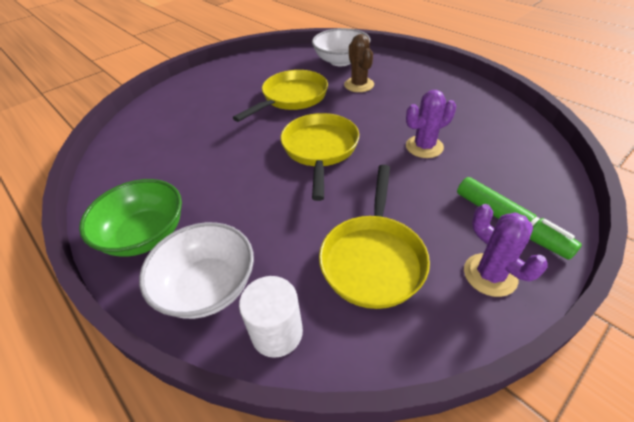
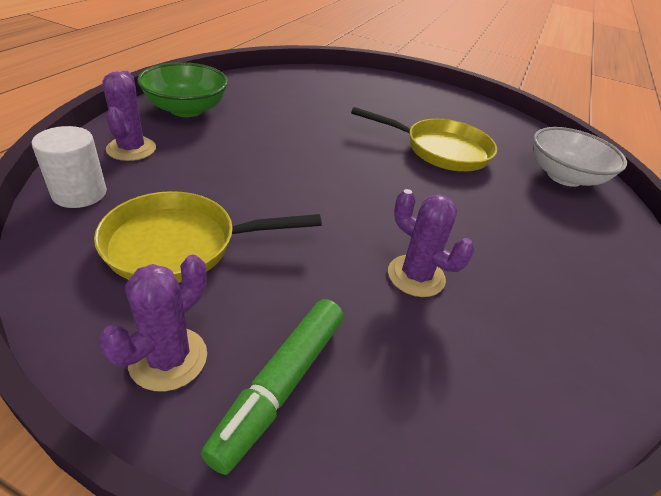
camera: 60 degrees right, 5 degrees down
(207, 286) = (131, 149): white bowl -> purple cactus
(320, 150) = (353, 184): yellow pan -> none
(359, 85) = (519, 199): brown cactus -> none

